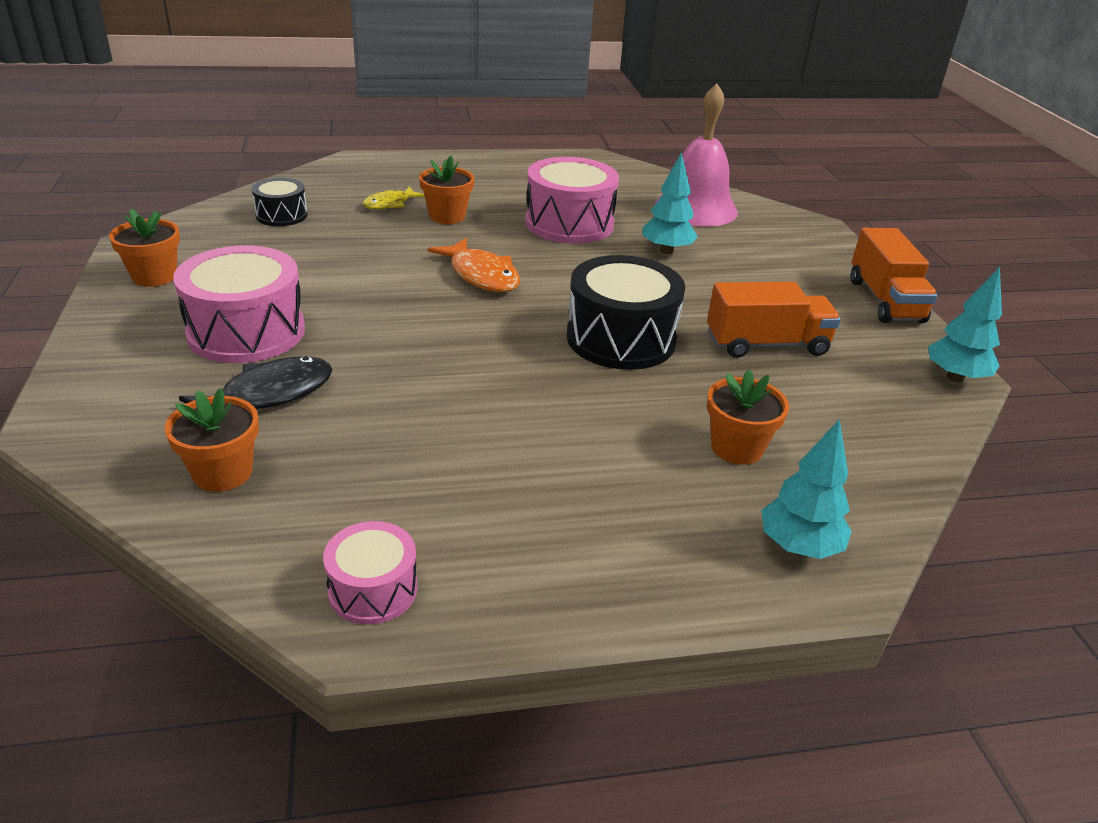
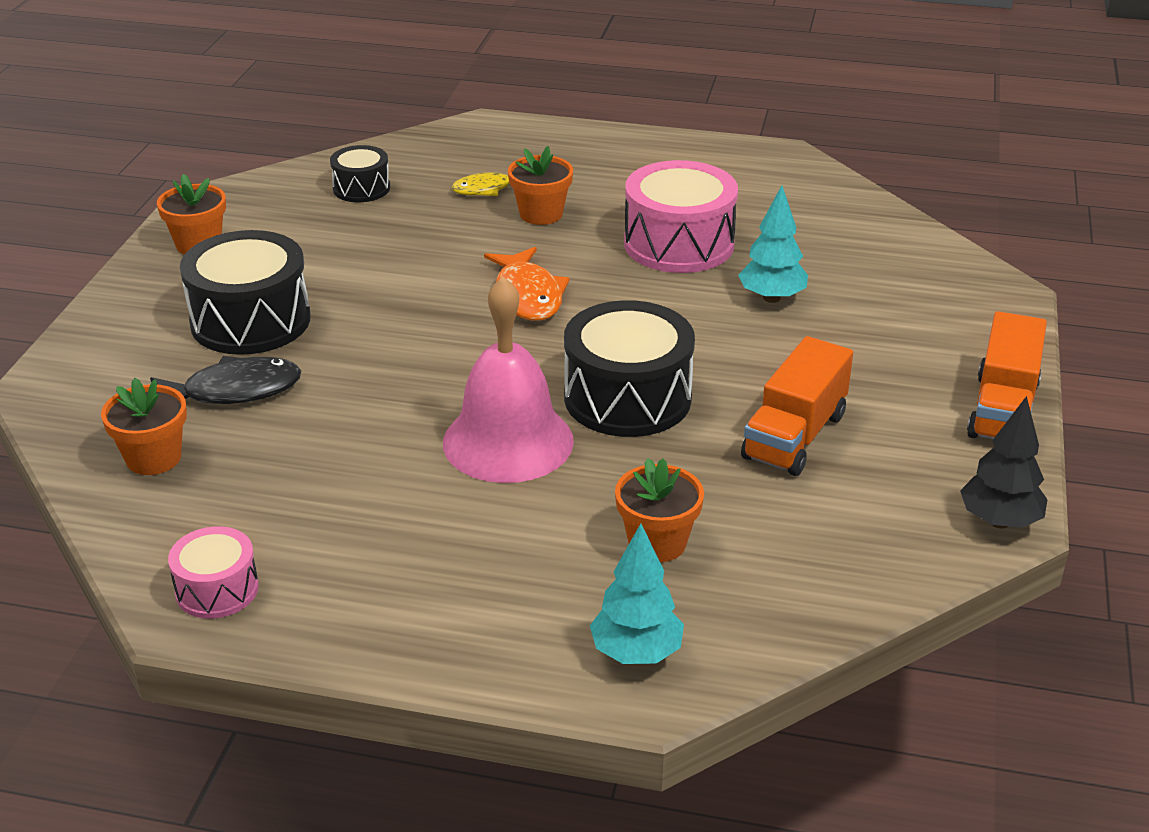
camera: 25 degrees right, 0 degrees up
(246, 332) = (250, 321): pink drum -> black drum
(696, 208) = (860, 245): pink bell -> pink bell (508, 441)
(766, 344) = (794, 436): orange truck -> orange truck turned 105 degrees clockwise
(955, 377) = (999, 521): turquoise tree -> black tree

